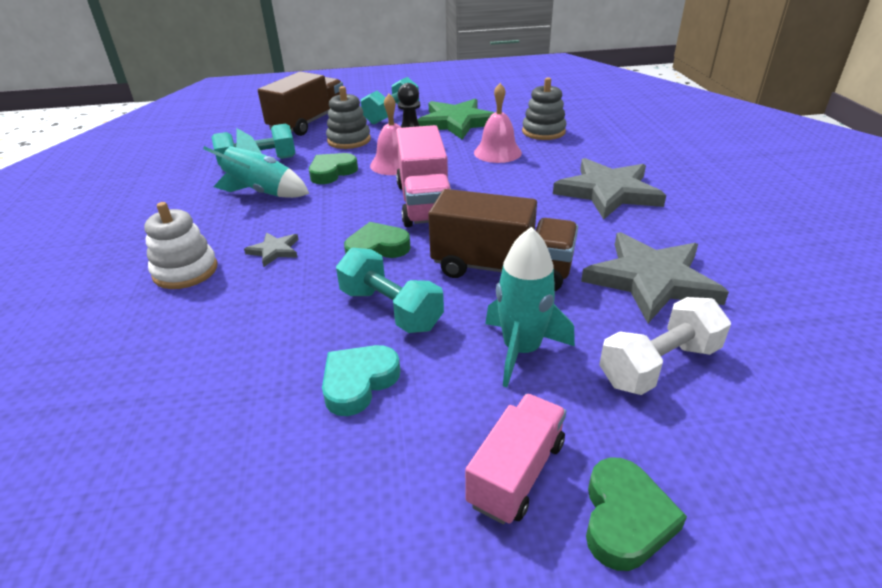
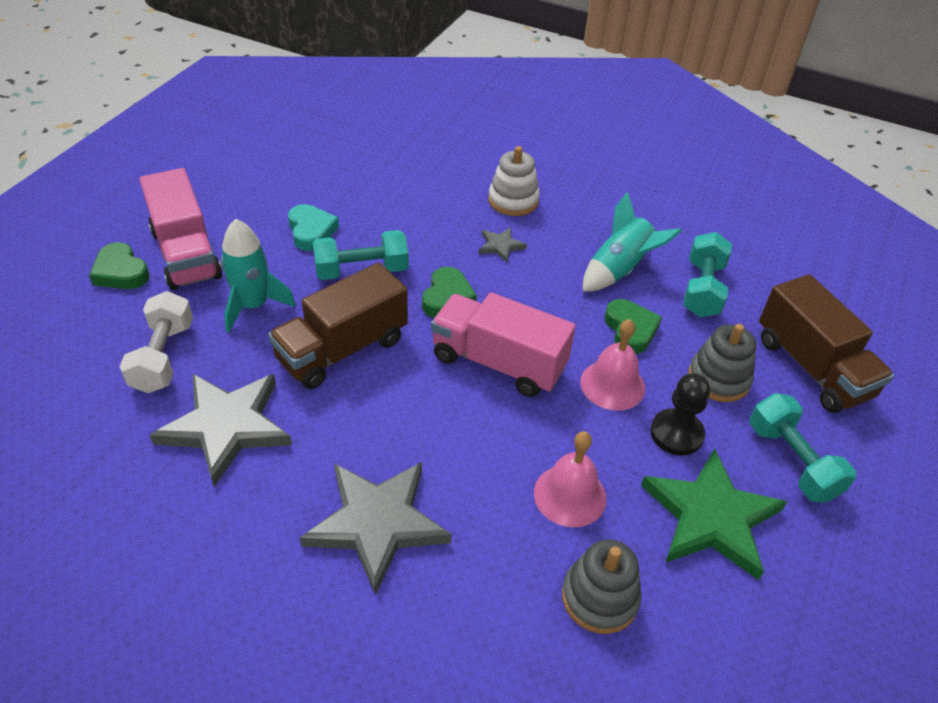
camera: 120 degrees right, 10 degrees up
(516, 473) = (186, 254): pink truck -> pink truck, size x1.58

